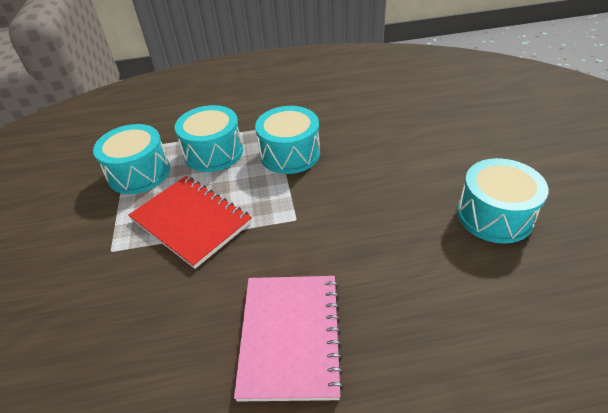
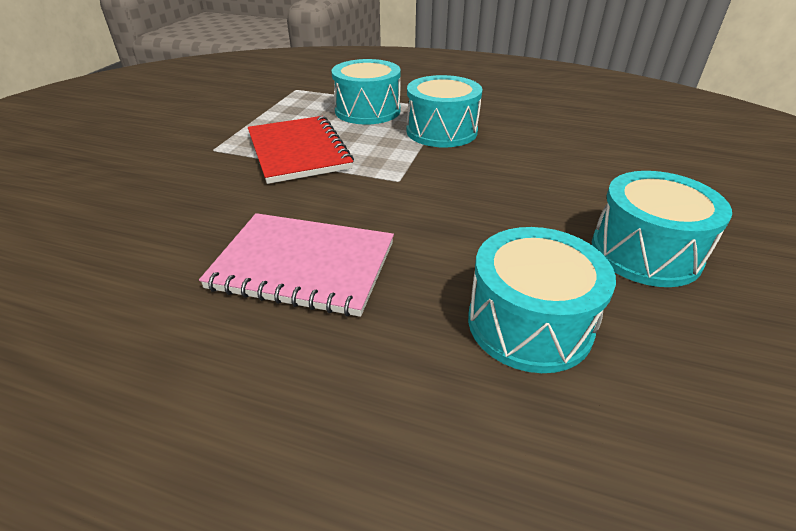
camera: 25 degrees right, 5 degrees down
(139, 173) = (288, 107): turquoise drum -> turquoise drum (529, 323)
(290, 336) = (303, 266): pink notebook -> pink notebook turned 75 degrees clockwise

